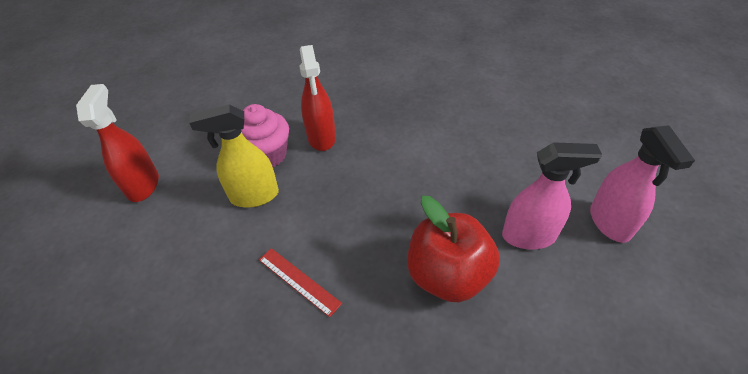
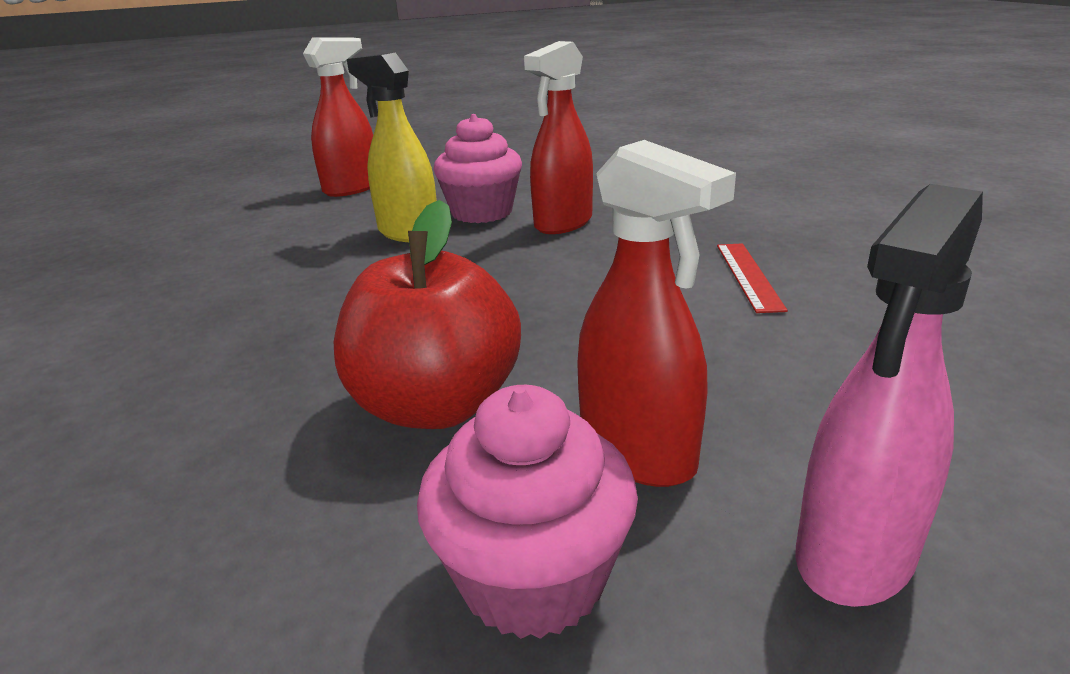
camera: 50 degrees right, 20 degrees down
(298, 281) = (305, 306): red ruler -> red ruler (748, 276)
(529, 236) = (638, 453): pink spray bottle -> red spray bottle
(571, 302) = (533, 578): none -> pink cupcake

